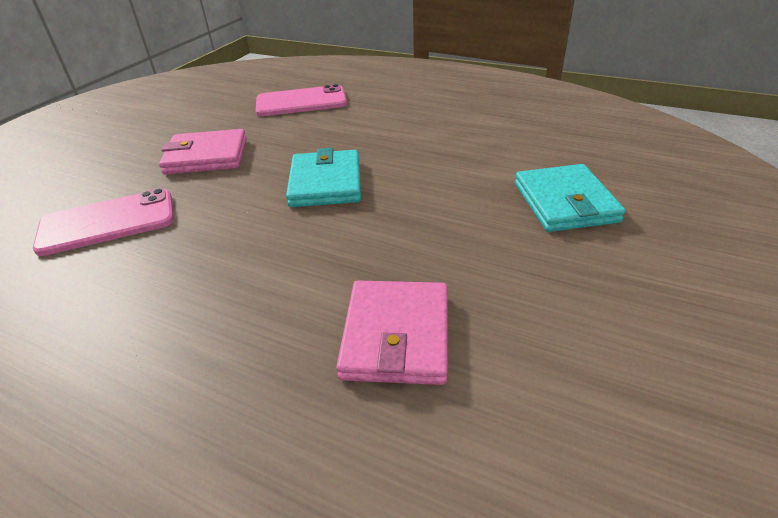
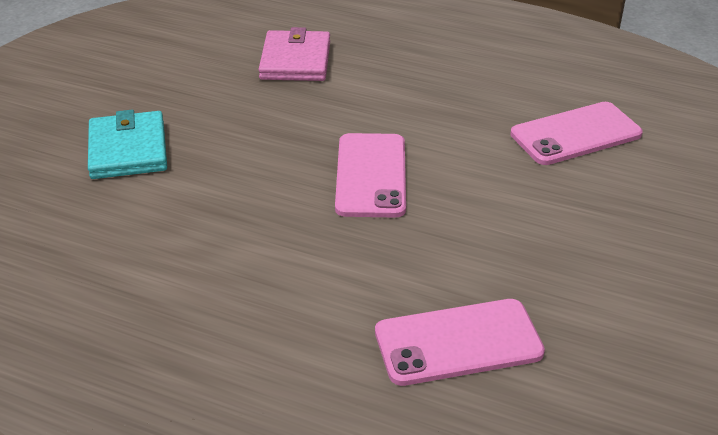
camera: 175 degrees right, 0 degrees up
(206, 156) = (538, 217): pink wallet -> none
(326, 183) = (371, 175): turquoise wallet -> pink phone

